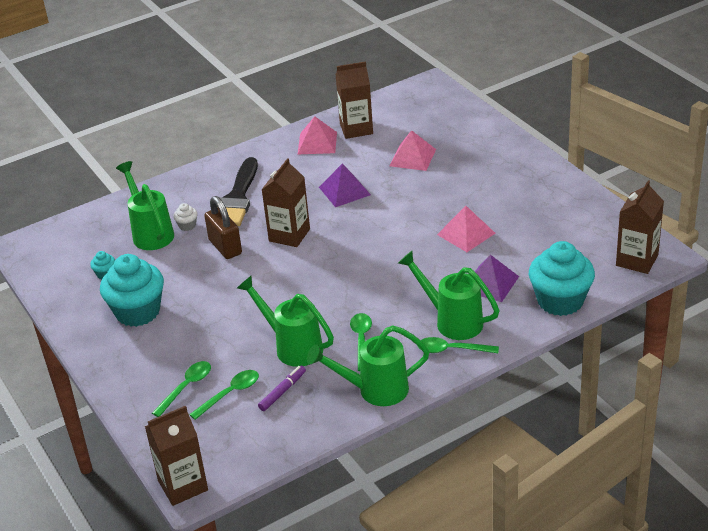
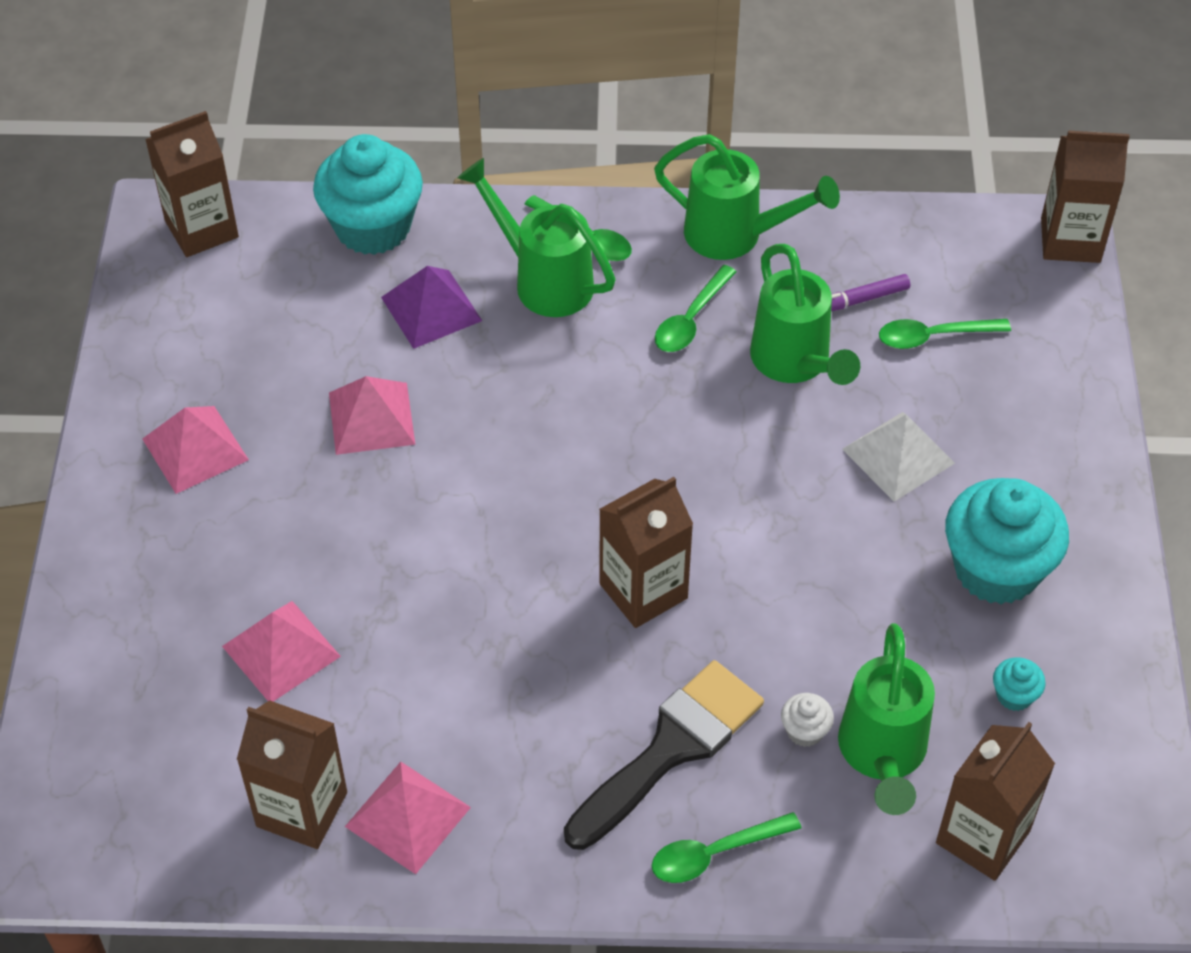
camera: 150 degrees left, 15 degrees up
(95, 229) = (983, 837): none -> brown carton
(186, 387) = (990, 381): green spoon -> green spoon (715, 853)
(212, 333) = (898, 456): none -> white pyramid
(225, 247) = (769, 631): brown padlock -> none
(344, 191) = (469, 641): purple pyramid -> none
(452, 321) = (543, 279): green watering can -> green watering can turned 150 degrees clockwise
(524, 191) = (195, 449): none -> pink pyramid

